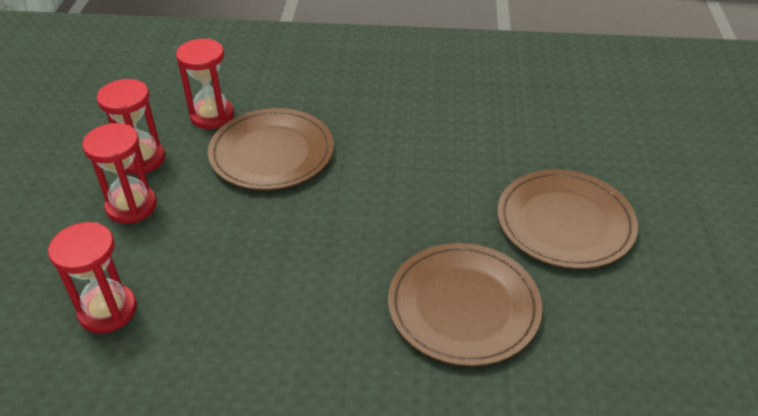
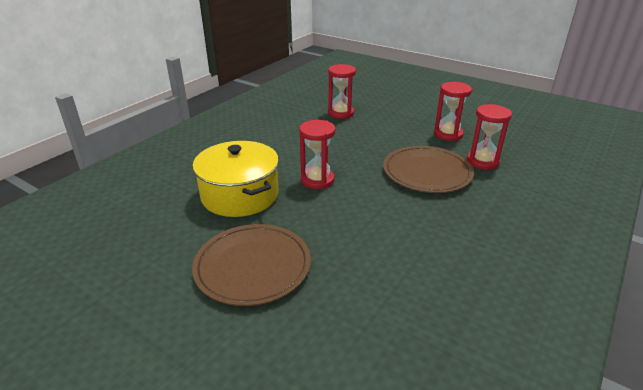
camera: 120 degrees right, 10 degrees down
(131, 206) = (408, 126): red hourglass -> red hourglass (317, 180)
(463, 306) = (239, 195): brown plate -> yellow pot

